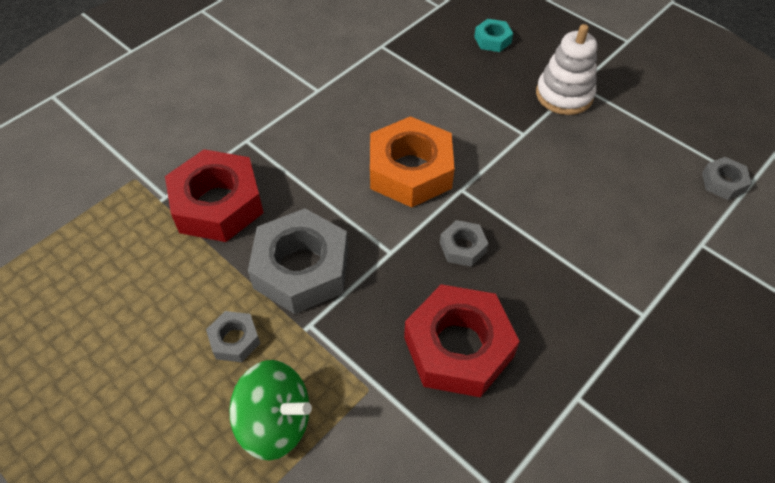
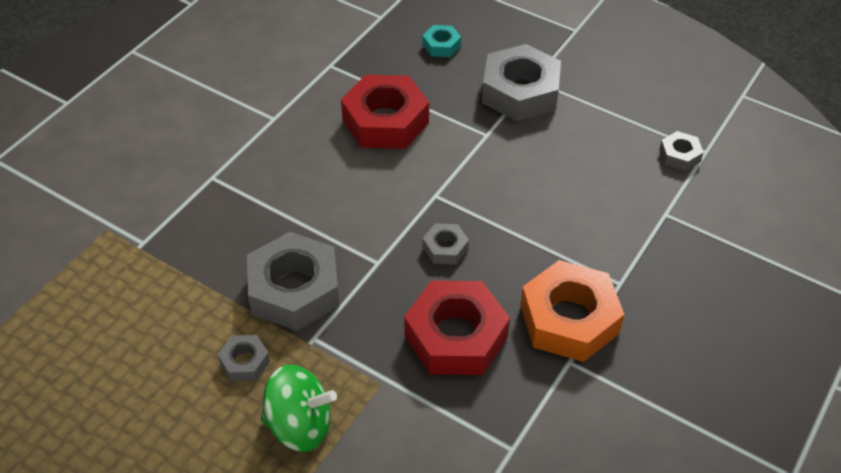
camera: 10 degrees left, 5 degrees down
(218, 204) = (198, 242): red nut -> red nut (385, 121)
(410, 170) = (382, 184): orange nut -> orange nut (569, 319)
(564, 95) = (520, 92): white stacking toy -> grey nut

